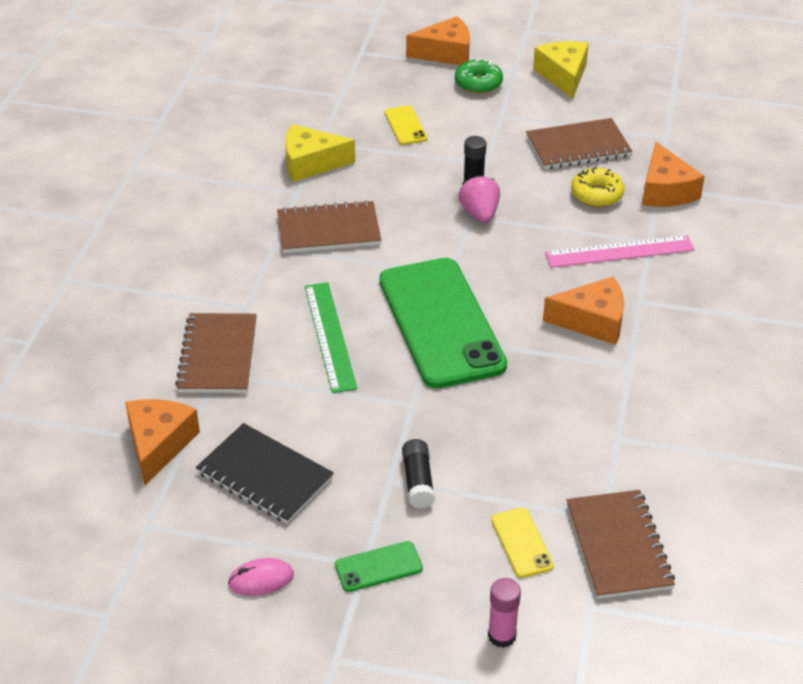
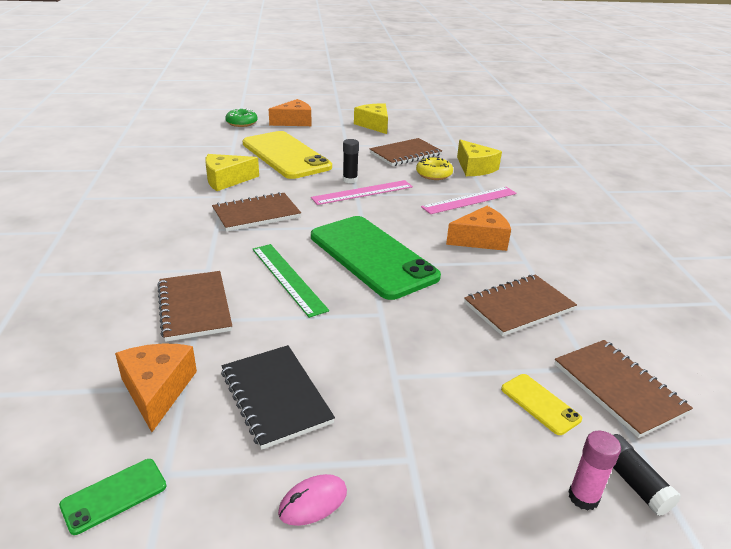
camera: 20 degrees left, 10 degrees down
(264, 476) = (275, 397): black notebook -> black notebook turned 45 degrees clockwise
(378, 567) = (427, 458): green phone -> green phone (114, 495)
(405, 126) = (285, 155): yellow phone -> yellow phone, size x2.48
(418, 481) = (419, 372): black glue stick -> black glue stick (632, 482)
(478, 84) = (323, 133): green donut -> green donut (241, 123)
(480, 214) = (362, 192): pink strawberry -> pink ruler
(576, 427) = (518, 307): none -> brown notebook
(665, 190) = (474, 168): orange cheese -> yellow cheese

